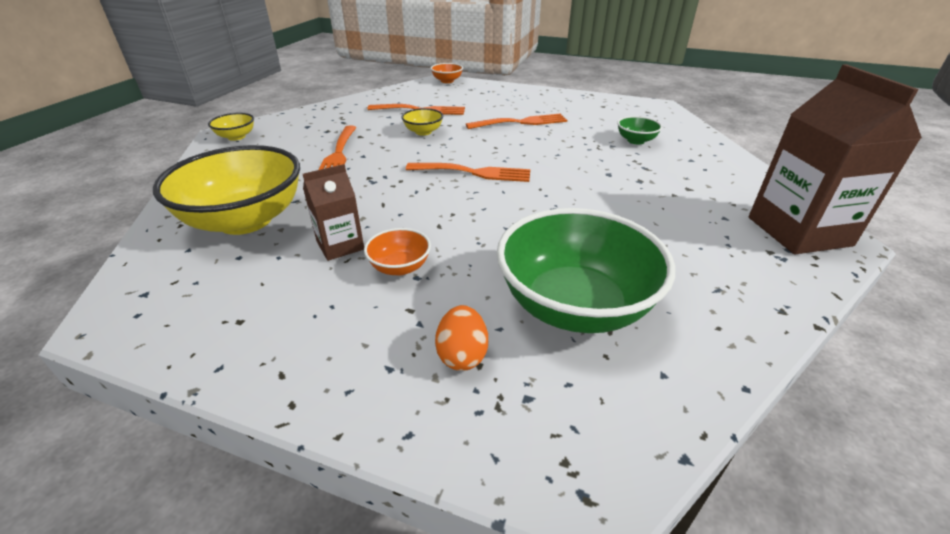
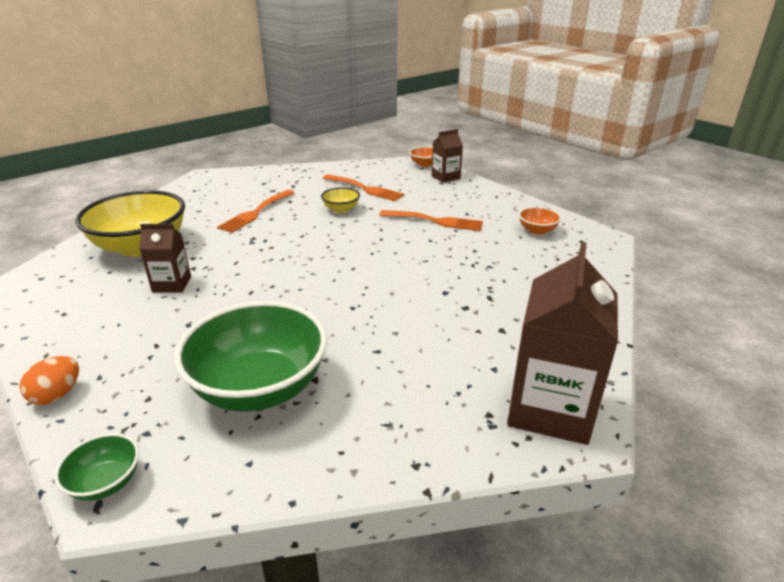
camera: 30 degrees right, 5 degrees down
(236, 137) = (208, 180): yellow bowl -> none
(400, 267) = (187, 313): orange bowl -> orange bowl (537, 230)
(462, 355) = (146, 388): orange egg -> orange egg (57, 395)
(474, 173) = (332, 256): orange fork -> none
(480, 87) = (445, 177): none -> brown carton
(636, 141) = (521, 268): green bowl -> green bowl (106, 482)

